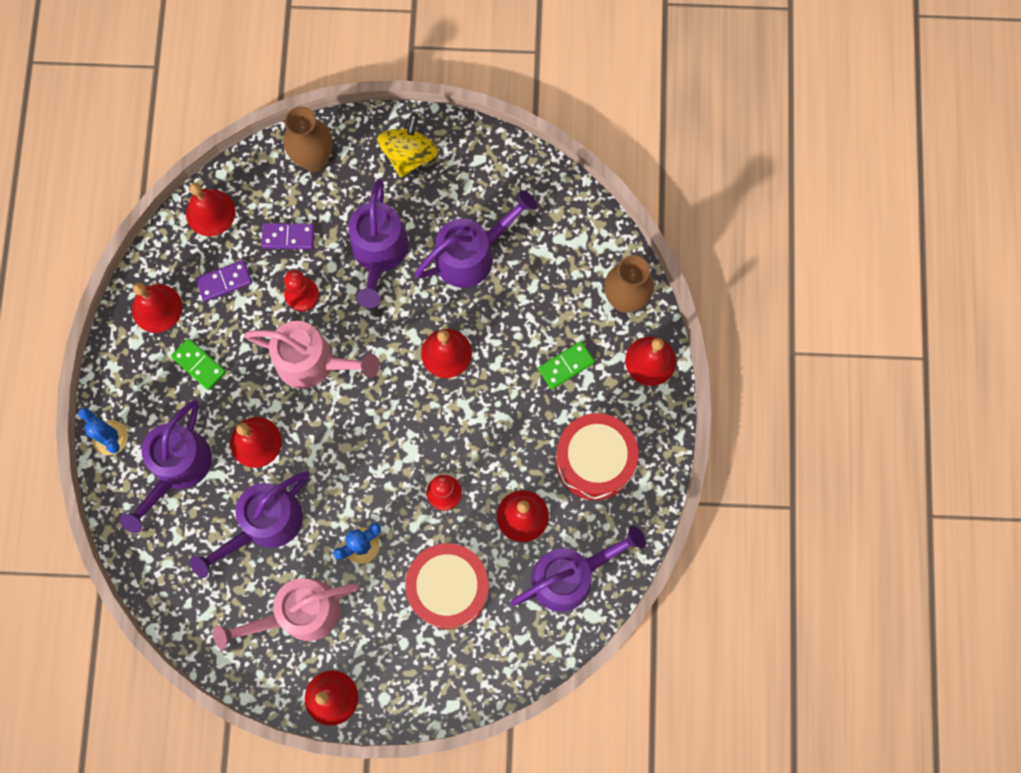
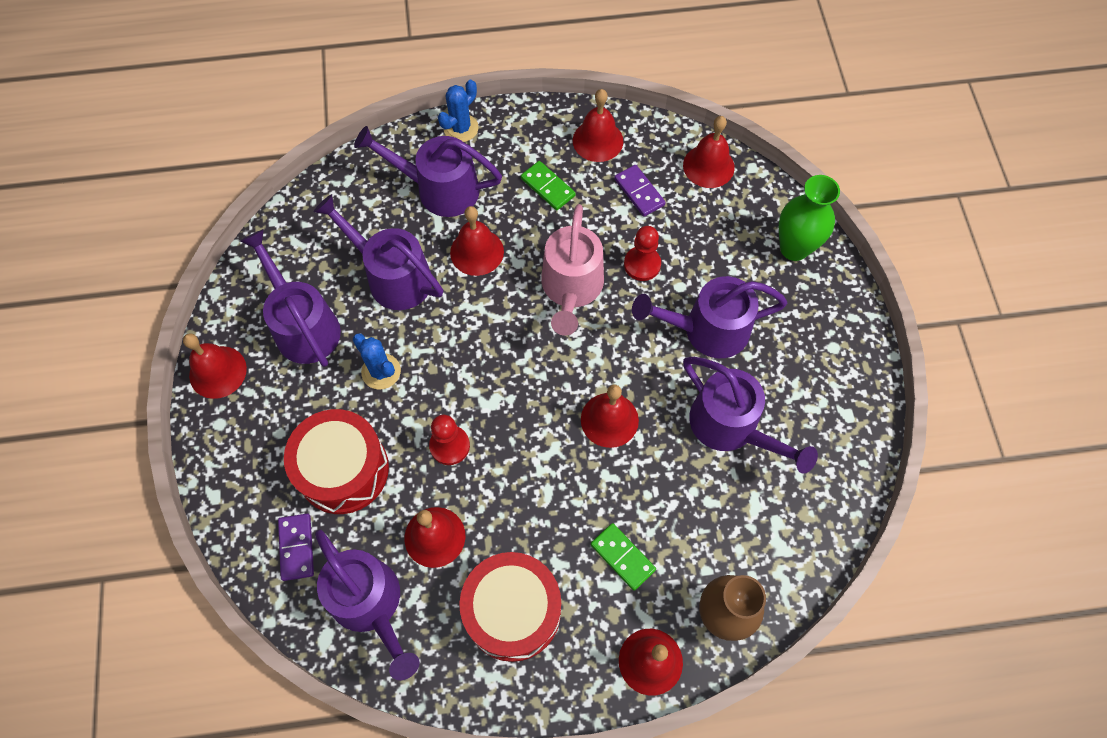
camera: 80 degrees right, 10 degrees down
(199, 364) = (548, 187): green domino -> green domino turned 75 degrees counterclockwise
(288, 237) = (702, 240): purple domino -> purple domino (297, 547)
(298, 614) = (303, 325): pink watering can -> purple watering can
(314, 160) = (794, 248): brown vase -> green vase
(409, 155) = (829, 340): yellow spinning top -> none

